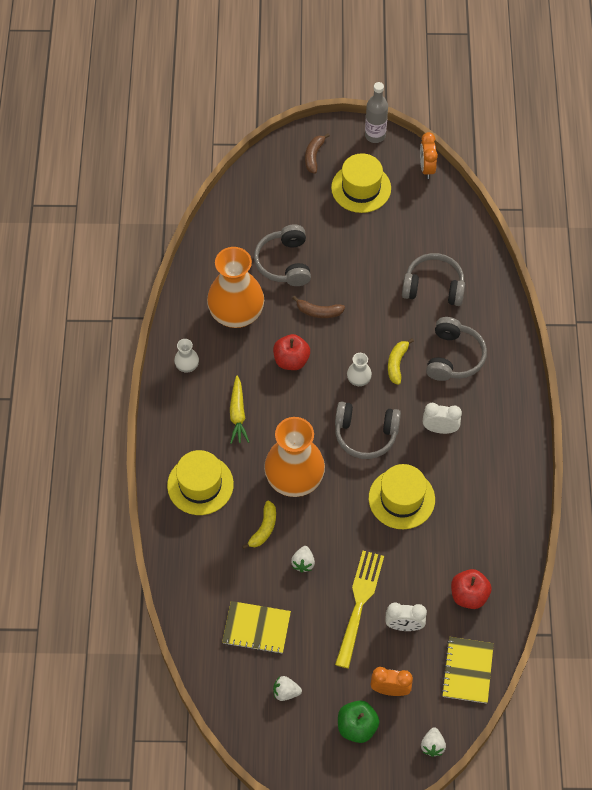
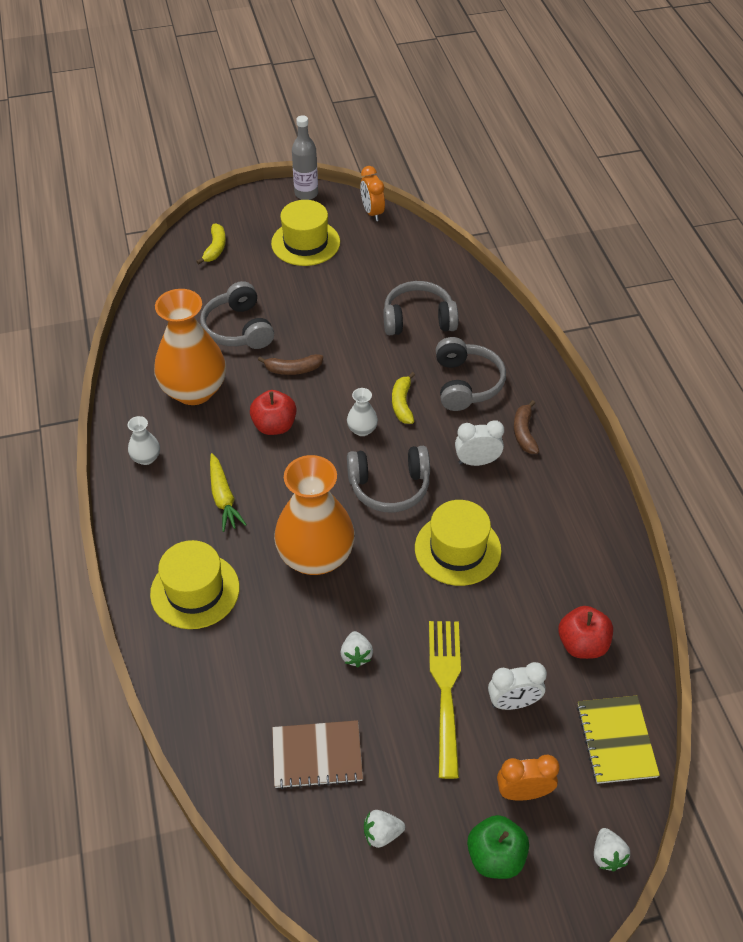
camera: 15 degrees left, 10 degrees down
(256, 628) = (317, 755): yellow notebook -> brown notebook
(264, 529) = (292, 625): yellow banana -> yellow banana (215, 248)
(314, 156) = (244, 223): brown banana -> brown banana (524, 433)

